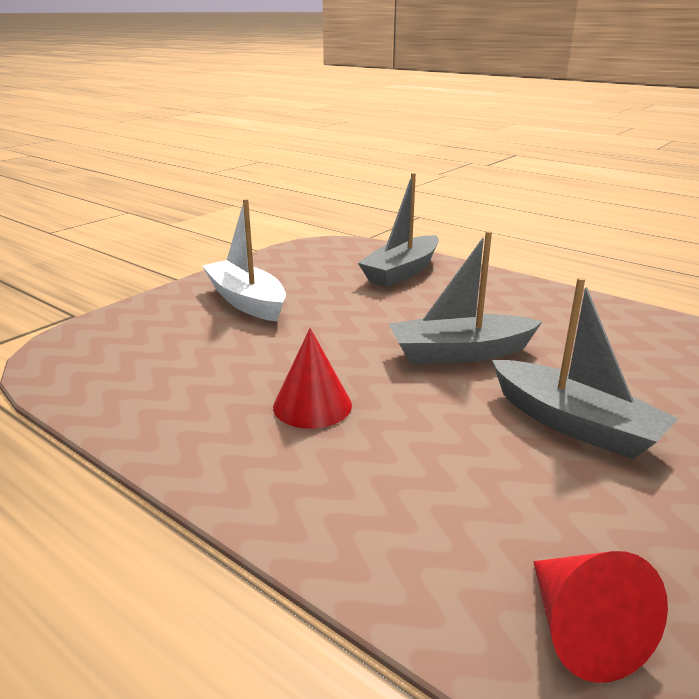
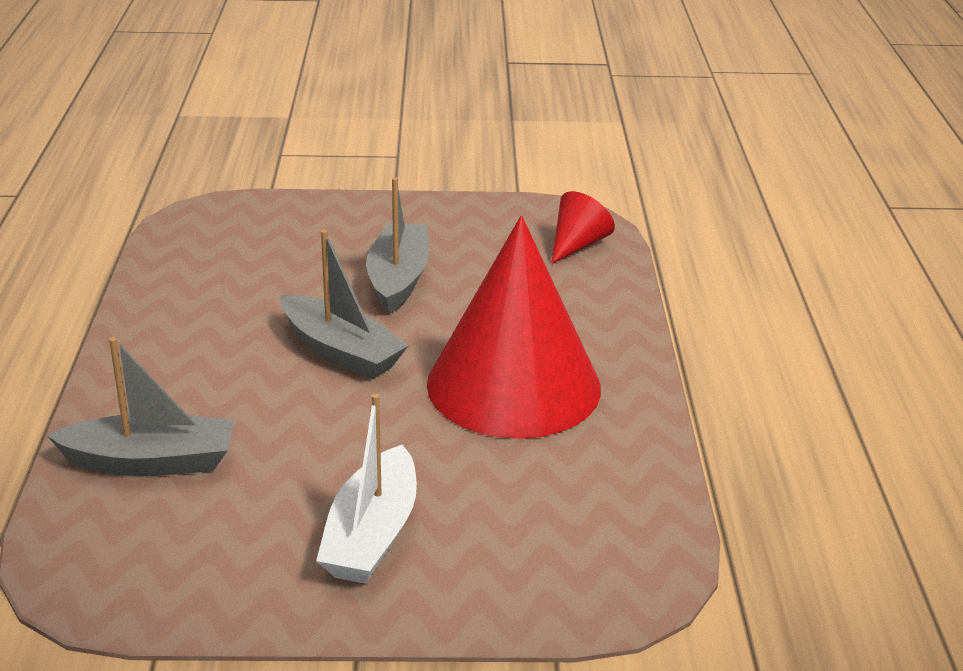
camera: 130 degrees left, 5 degrees up
(312, 405) = (513, 385): red cone -> red cone, size x2.36

